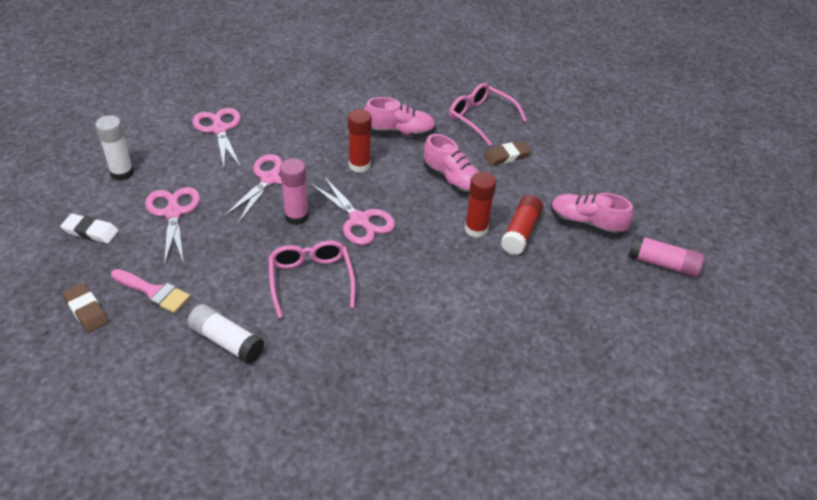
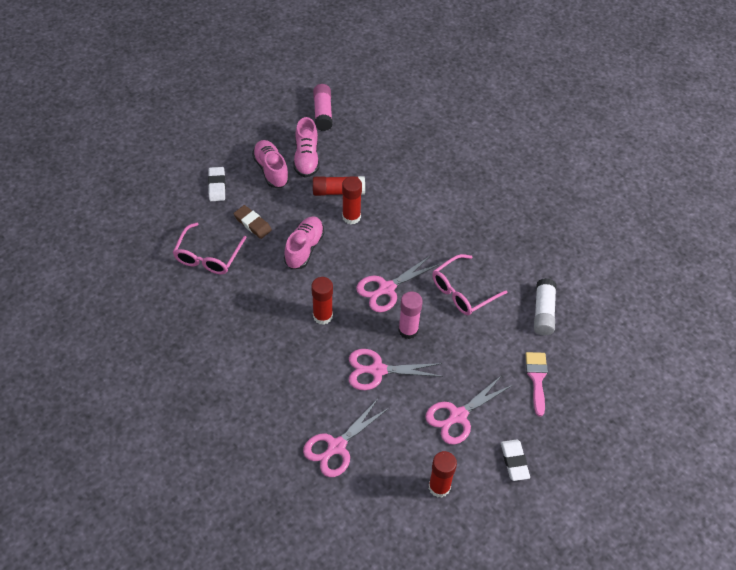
camera: 115 degrees left, 10 degrees up
(86, 310) = (579, 409): brown eraser -> none
(122, 173) = (439, 487): white glue stick -> red glue stick
(359, 220) = (386, 289): pink scissors -> pink scissors turned 150 degrees counterclockwise
(399, 132) = (261, 306): pink shoe -> pink shoe (271, 170)
(572, 148) = (217, 186): none -> white eraser

